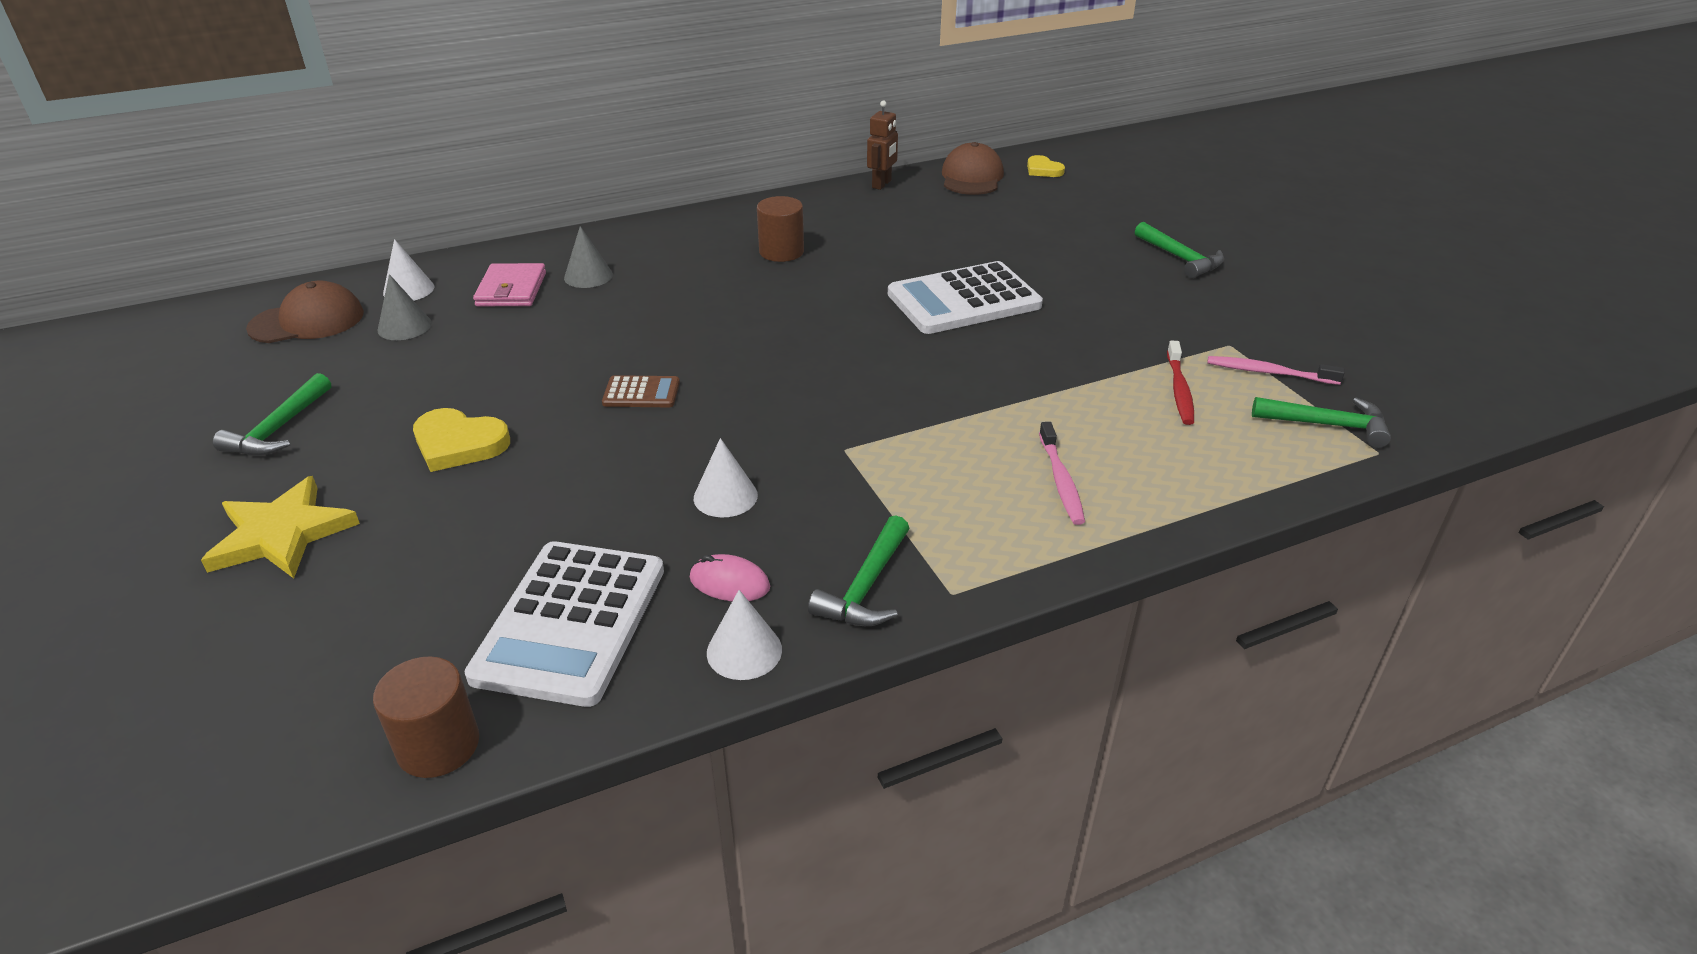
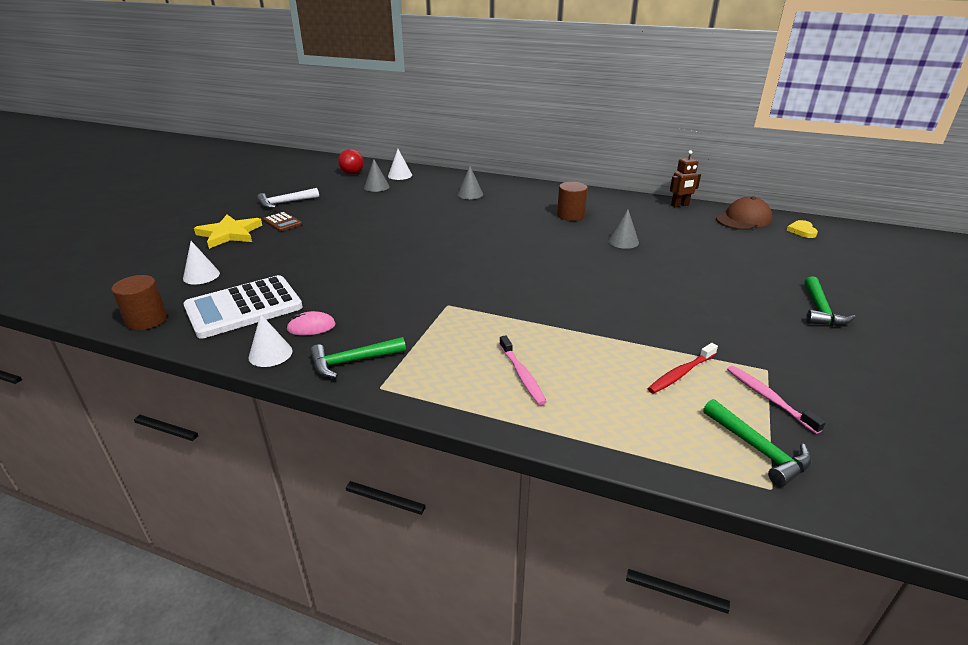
camera: 45 degrees right, 5 degrees down
(279, 429) = (285, 203): green hammer -> white hammer
(307, 321) = (352, 173): brown cap -> red ball
(459, 444) = (322, 232): yellow heart -> none
(511, 289) = (433, 188): pink wallet -> none
(641, 393) = (410, 244): brown calculator -> brown calculator (282, 222)
(725, 496) = (369, 296): white cone -> white cone (201, 275)
(729, 583) = (311, 327): pink mouse -> pink mouse turned 75 degrees counterclockwise
(898, 262) = (623, 241): none -> grey cone
(964, 300) = (627, 272): white calculator -> none
(1061, 481) = (522, 375): pink toothbrush -> pink toothbrush turned 60 degrees counterclockwise

